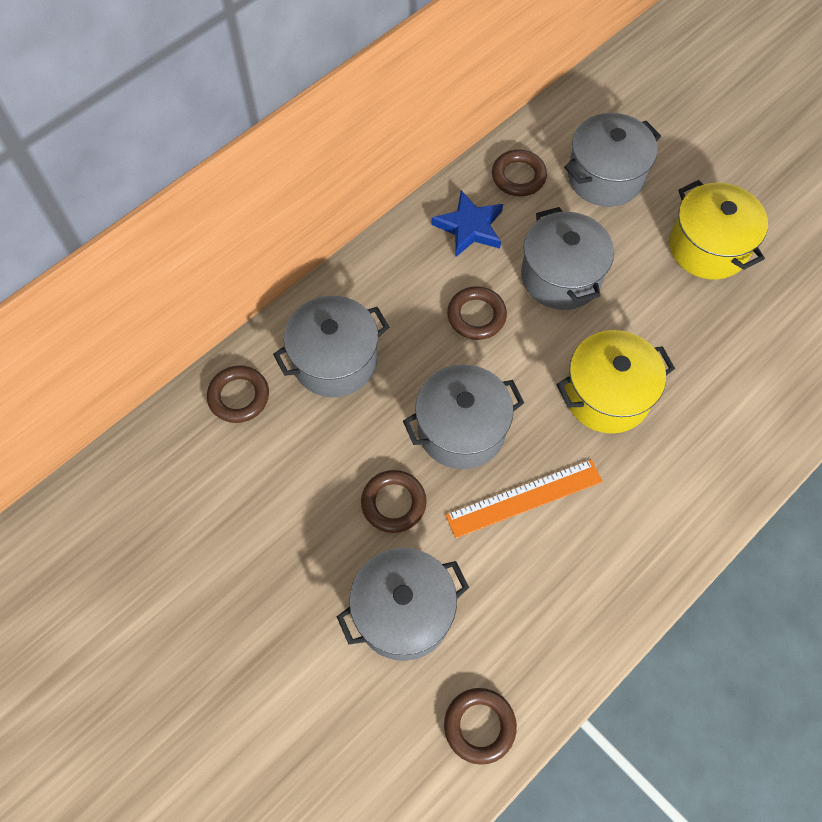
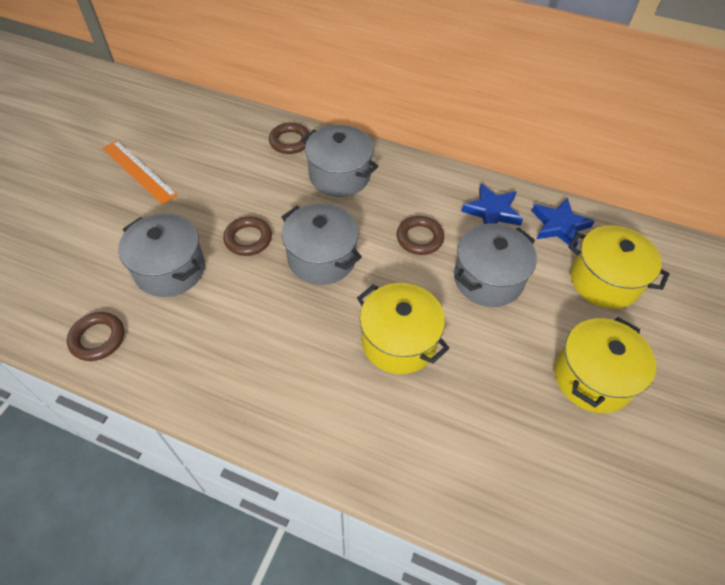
camera: 65 degrees right, 10 degrees down
(518, 176) = (559, 225): brown ring -> blue star
(524, 498) = (284, 312): orange ruler -> orange ruler (139, 171)
(605, 177) = (604, 281): grey pot -> yellow pot

